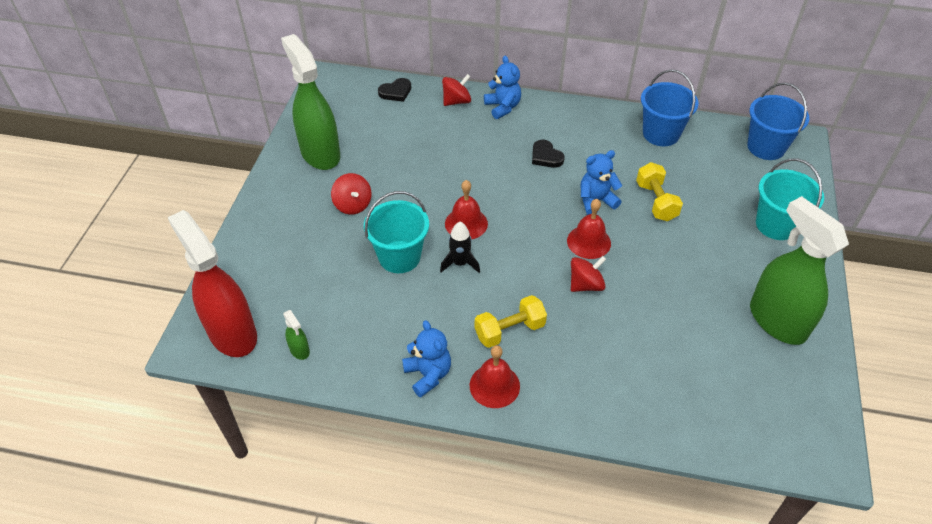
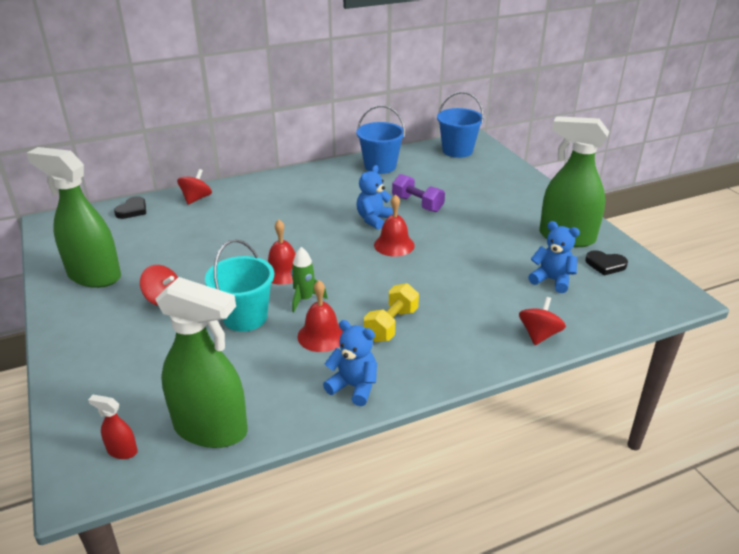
camera: 35 degrees left, 15 degrees down
(232, 333) = (122, 451): red spray bottle -> red spray bottle, size x0.40
(299, 350) = (211, 429): green spray bottle -> green spray bottle, size x2.50
(460, 263) = (304, 299): black rocket -> green rocket
(494, 385) = (417, 366): red bell -> red bell (321, 335)
(503, 107) = (241, 190): blue teddy bear -> blue teddy bear (552, 280)
(546, 156) = (307, 207): black heart -> black heart (605, 265)
(585, 285) = (419, 271): red spinning top -> red spinning top (539, 335)
(656, 201) = (417, 204): yellow dumbbell -> purple dumbbell
(776, 225) = (508, 187): turquoise bucket -> none

